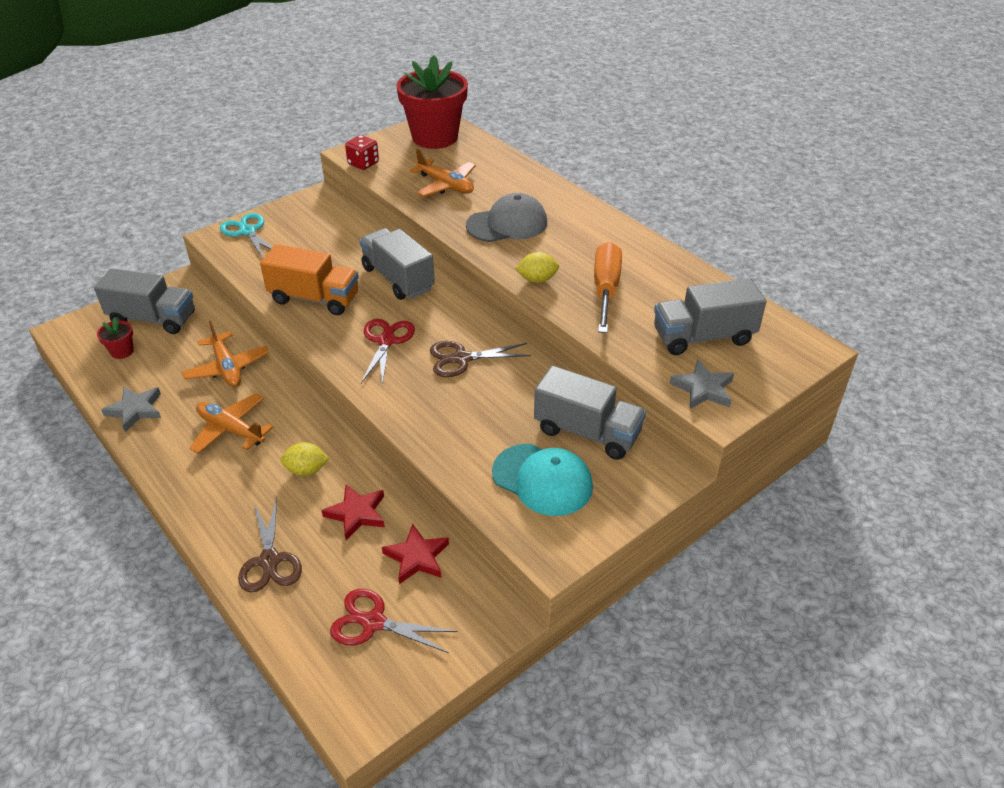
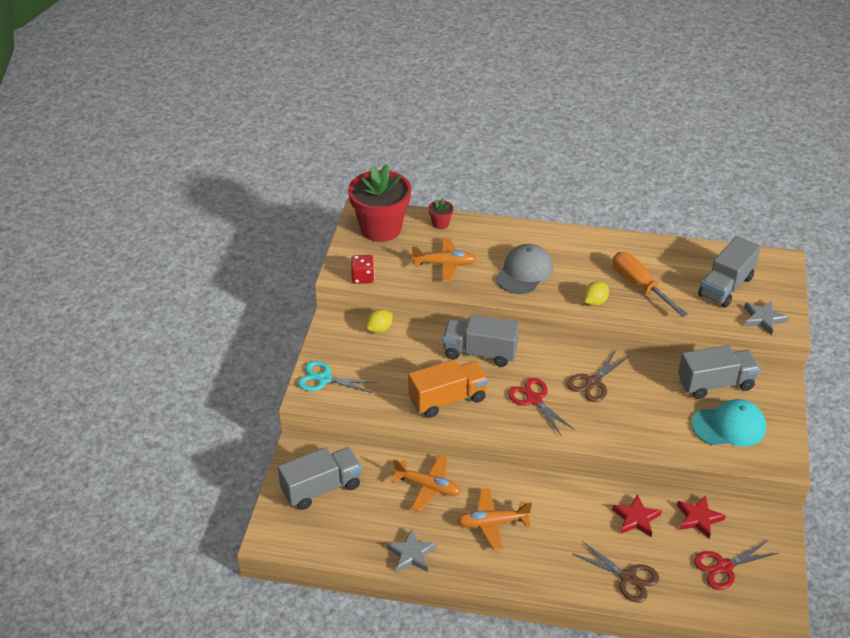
camera: 40 degrees left, 0 degrees up
(122, 351) = (337, 524): red flower pot -> red flower pot (440, 223)
(306, 470) = (573, 515): yellow lemon -> yellow lemon (379, 329)

